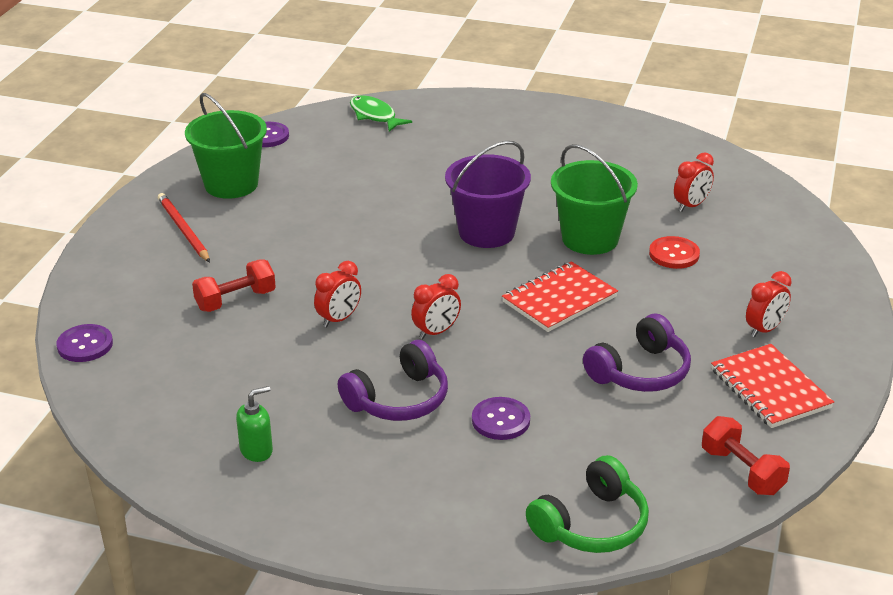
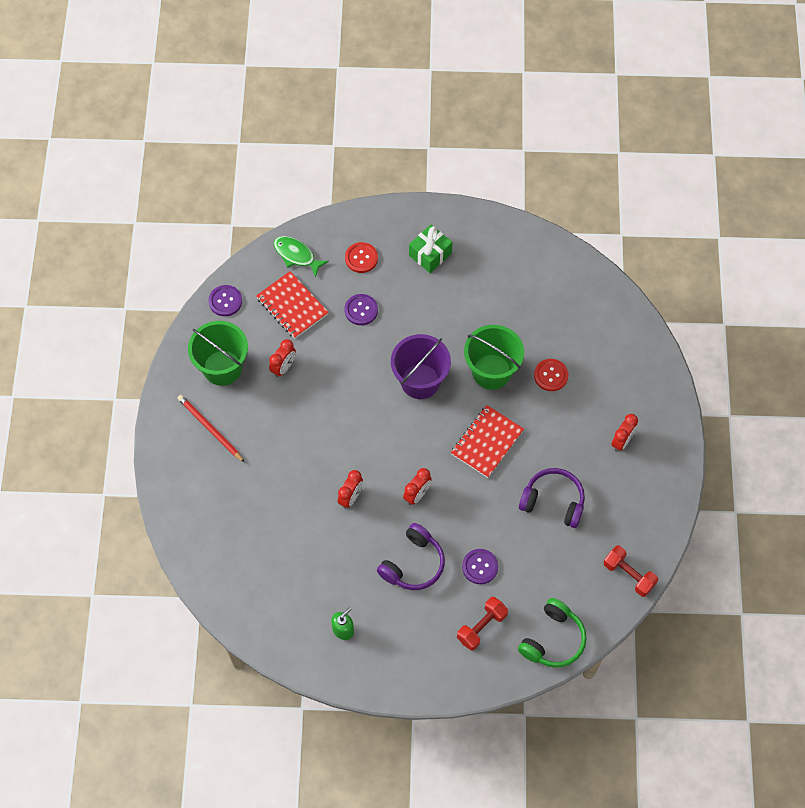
camera: 15 degrees left, 30 degrees up
(85, 345) = (196, 563): purple button -> purple button (361, 310)
(235, 300) = (276, 495): red dumbbell -> red dumbbell (481, 627)
(454, 128) = (361, 258): none -> red button
(544, 136) = (430, 254): none -> green gift
(640, 372) = (553, 501): purple headphones -> purple headphones turned 105 degrees counterclockwise
(691, 205) = (552, 317): red clock -> red clock (283, 367)
(770, 389) = (633, 498): red notebook -> red notebook (292, 306)

